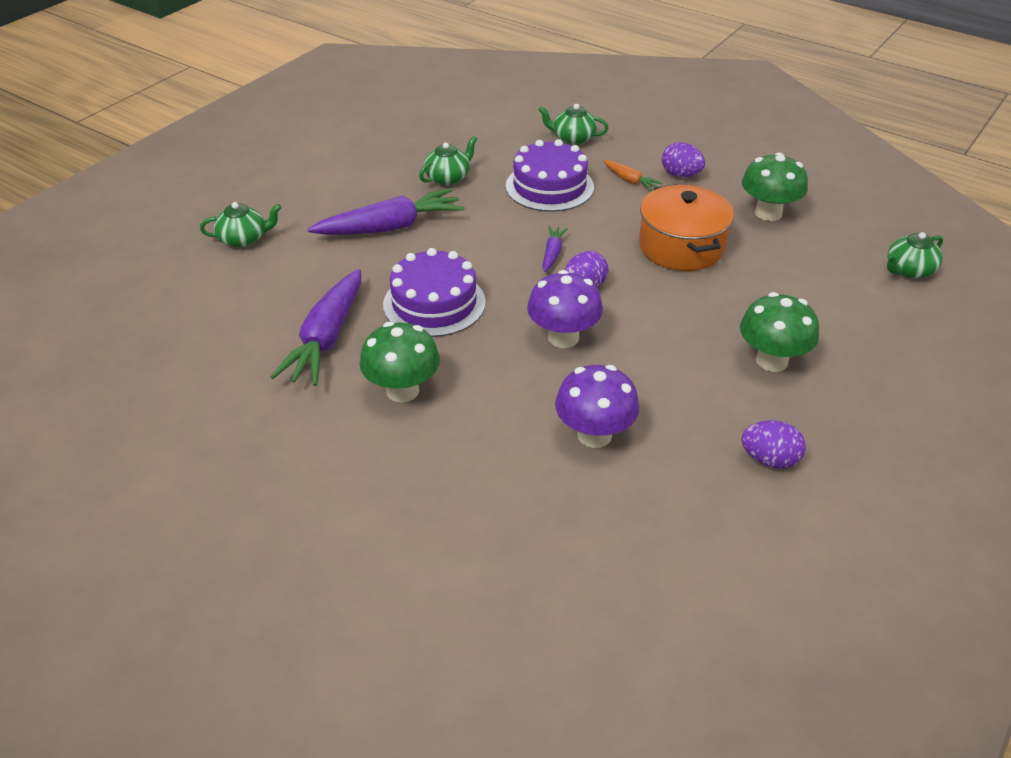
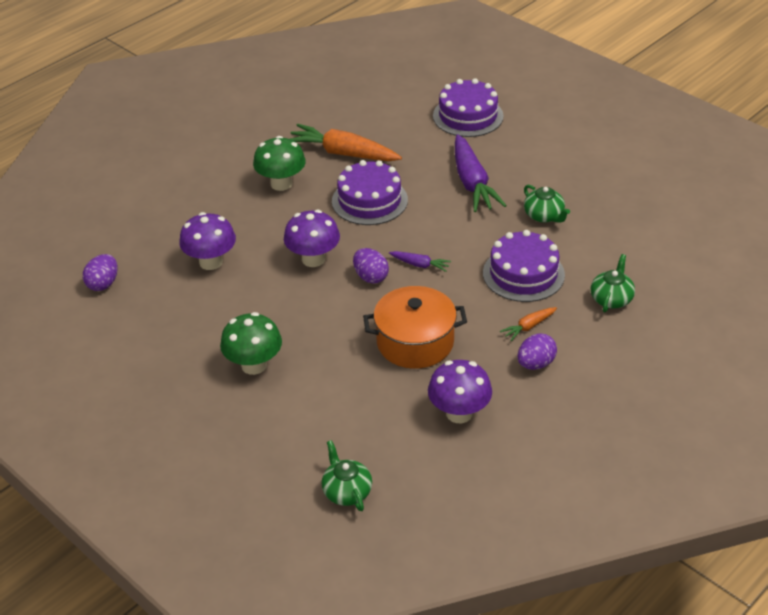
camera: 100 degrees right, 0 degrees up
(244, 239) = (468, 116): green teapot -> purple cake
(326, 338) = (343, 153): purple carrot -> orange carrot
(768, 213) = (459, 413): green mushroom -> purple mushroom
(769, 460) = (157, 340): purple egg -> purple egg (103, 284)

